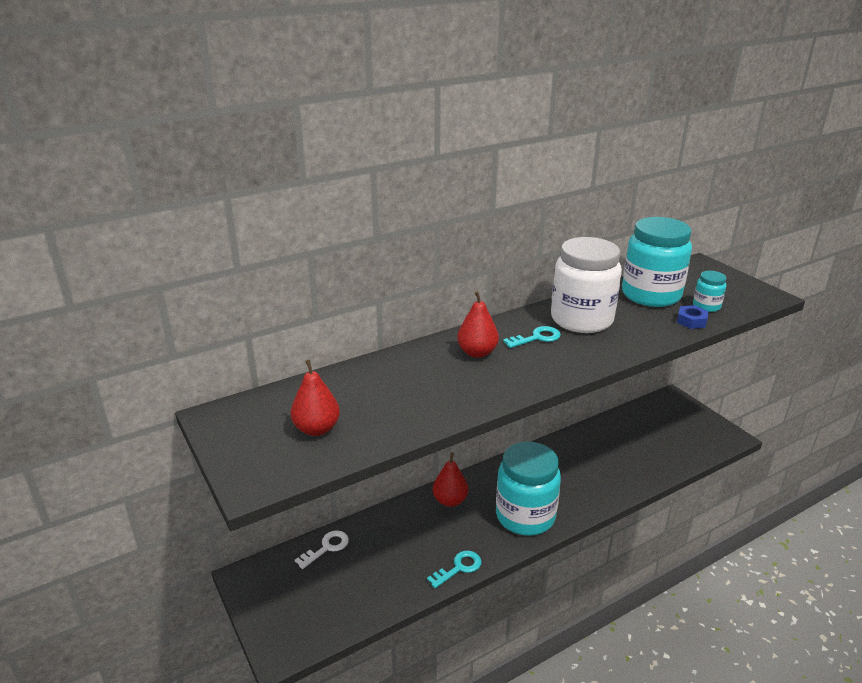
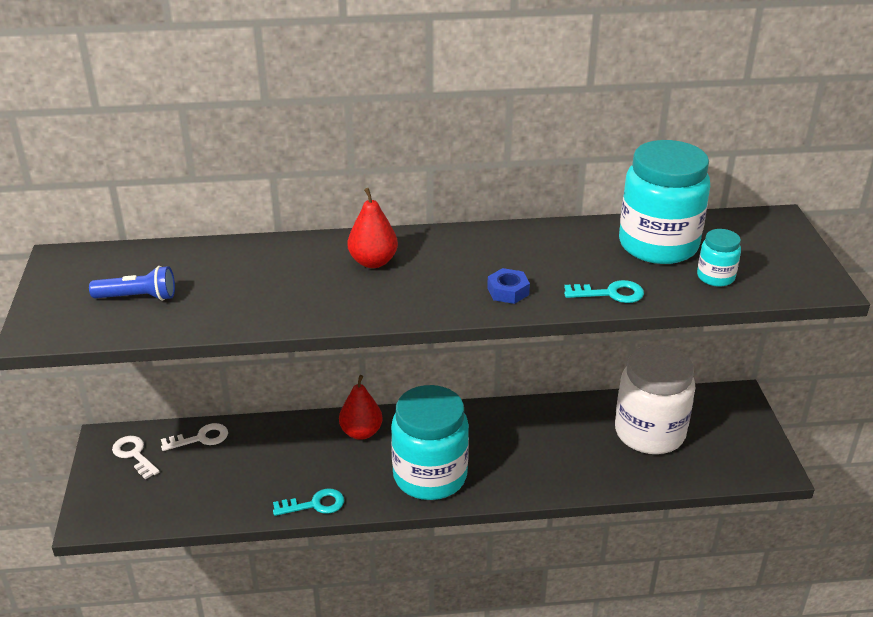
camera: 25 degrees right, 5 degrees up
(279, 581) = (134, 455): none -> white key
(317, 429) = (138, 297): red pear -> blue flashlight
(537, 338) = (457, 262): turquoise key -> turquoise key (610, 293)
(581, 319) = (534, 254): white jar -> white jar (649, 433)
(691, 321) = (672, 291): blue nut -> blue nut (508, 291)

